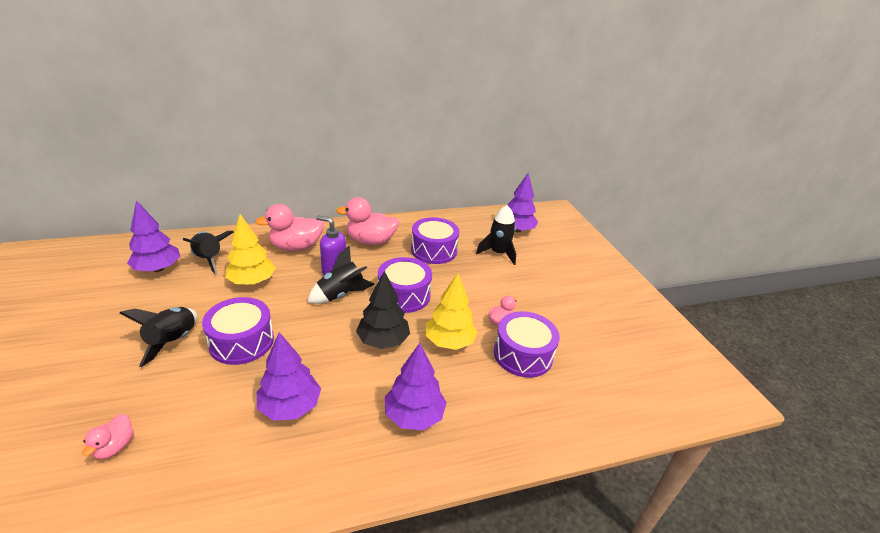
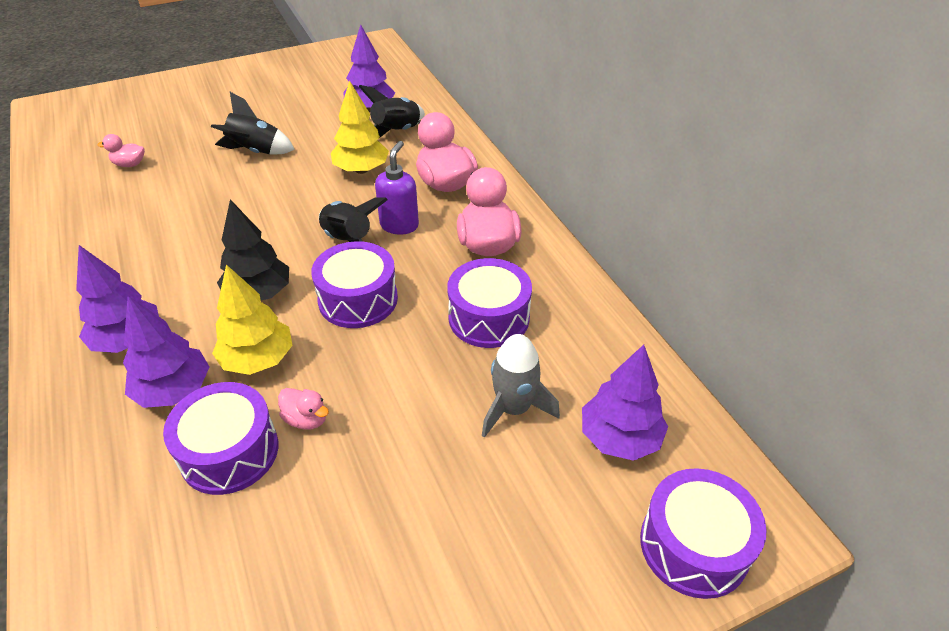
camera: 85 degrees right, 10 degrees up
(241, 342) = (255, 190): purple drum -> purple drum (694, 545)
(290, 407) = (158, 244): purple tree -> purple tree (174, 390)
(498, 253) = (514, 408): black rocket -> grey rocket

